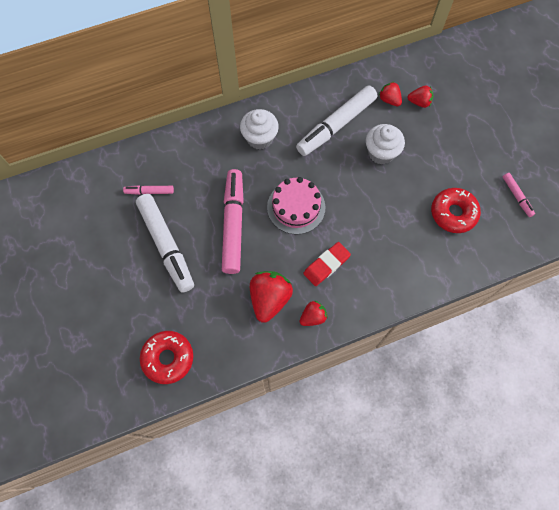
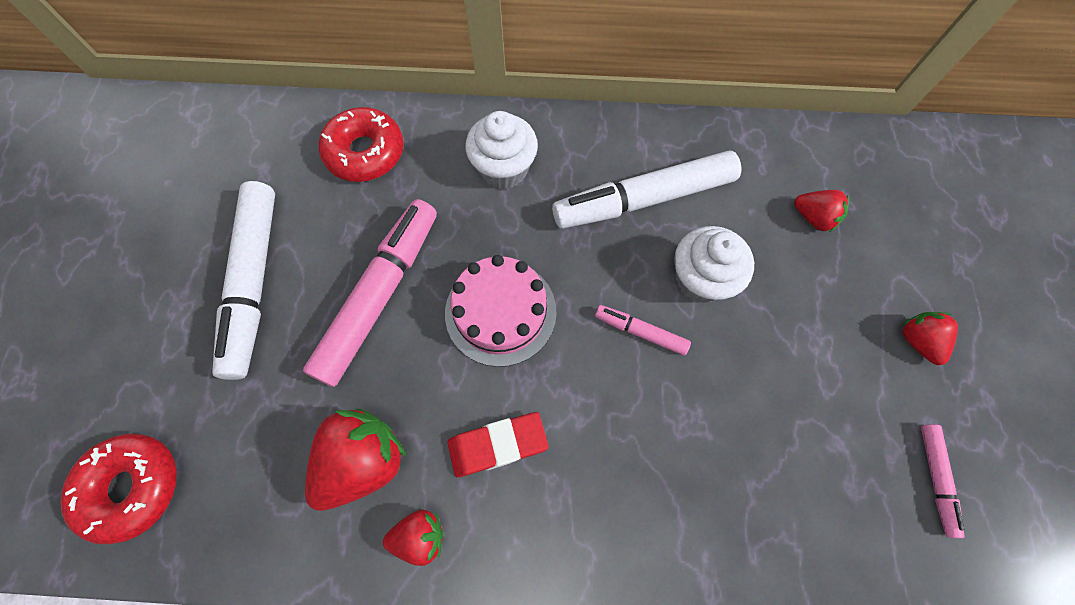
camera: 25 degrees right, 0 degrees up
(149, 192) = (282, 183): pink marker -> pink marker (640, 332)
(389, 100) = (760, 192): red strawberry -> red strawberry (917, 341)
(453, 213) = (788, 455): red donut -> red donut (365, 152)

